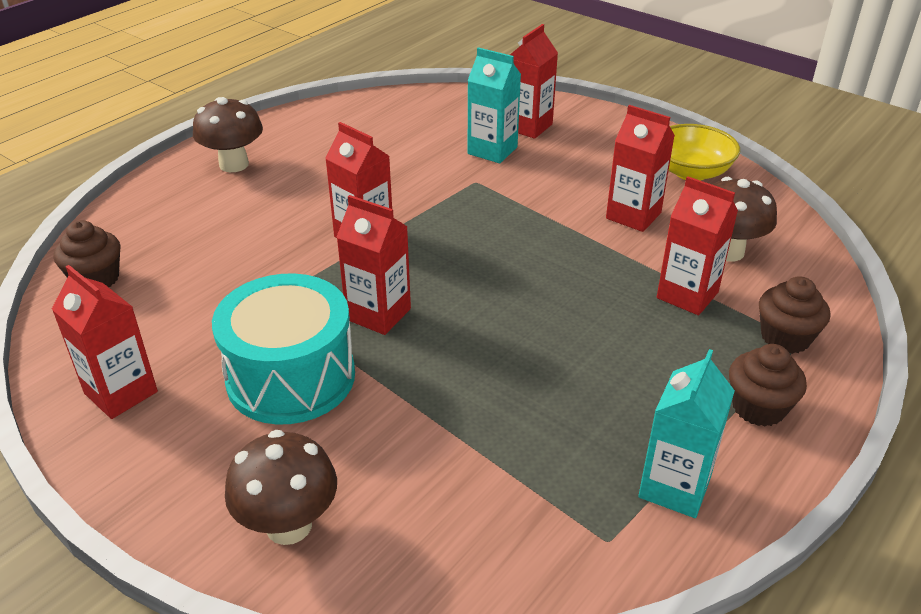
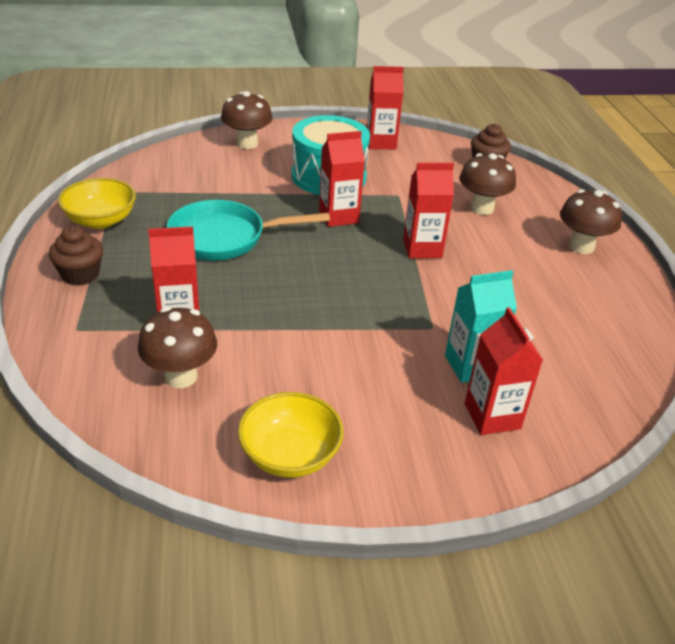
camera: 130 degrees right, 0 degrees up
(226, 238) = (481, 208): none -> brown mushroom
(542, 362) = (224, 238): none -> turquoise pan
(633, 216) = (284, 367): red carton -> none
(674, 487) = (101, 220): turquoise carton -> yellow bowl
(785, 338) = (88, 326): brown cupcake -> none

